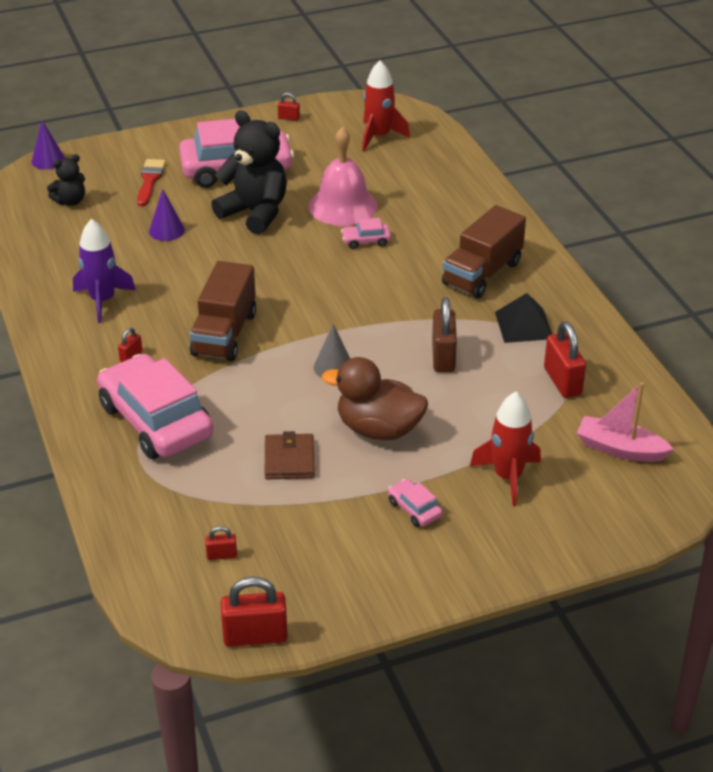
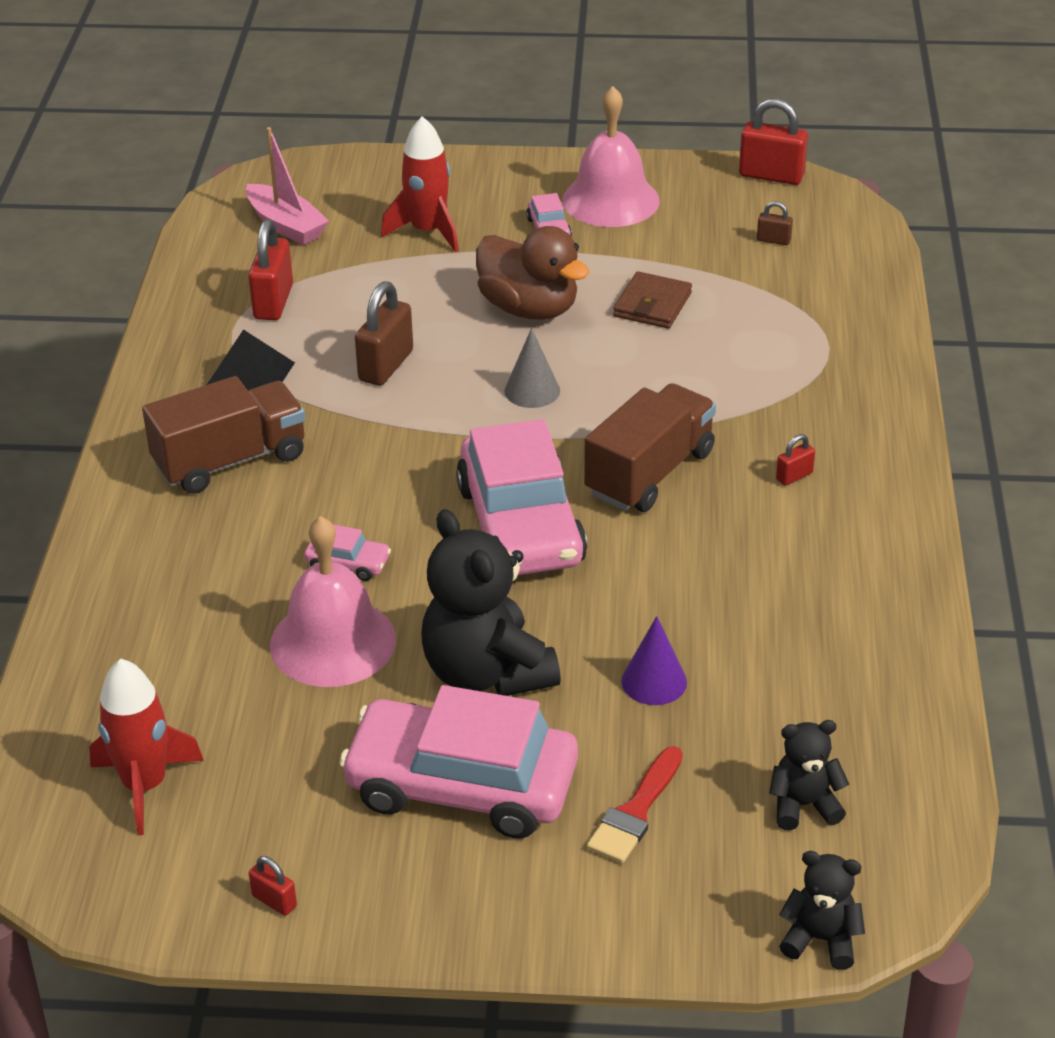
camera: 155 degrees left, 0 degrees up
(48, 160) = (820, 939): purple cone -> black teddy bear
(103, 301) = (807, 575): purple rocket -> none
(155, 421) = (792, 386): pink car -> pink car (521, 525)
(222, 555) = (773, 240): red padlock -> brown padlock
(383, 558) = (610, 200): none -> pink bell

